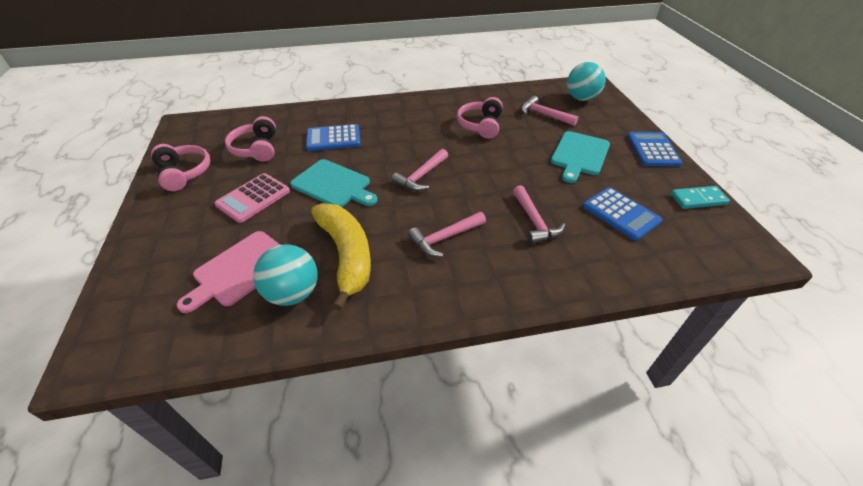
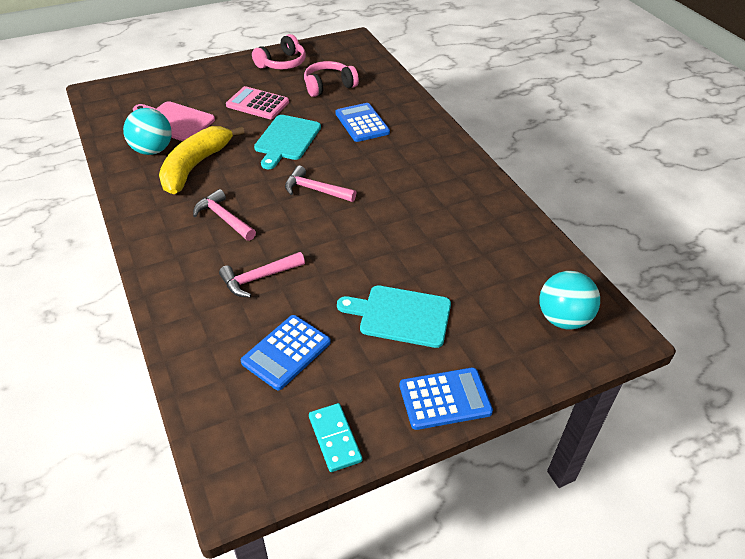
camera: 75 degrees right, 0 degrees up
(346, 255) = (195, 166): yellow banana -> yellow banana turned 150 degrees clockwise
(480, 125) = (434, 221): pink headphones -> none
(544, 115) = (490, 278): pink hammer -> none

